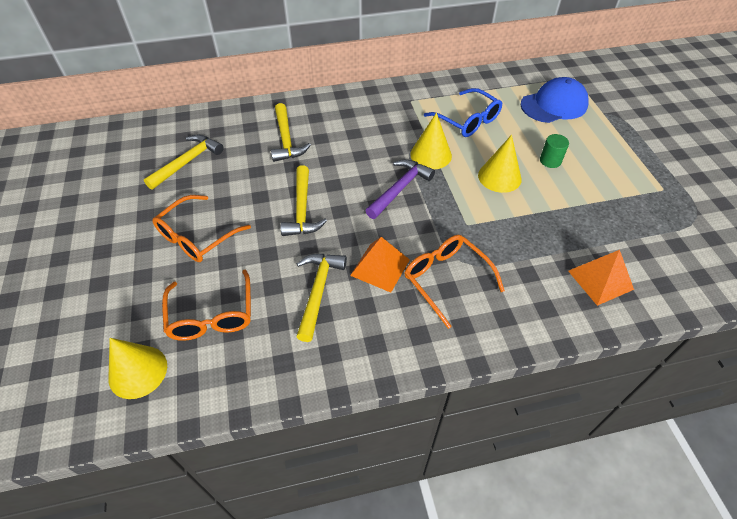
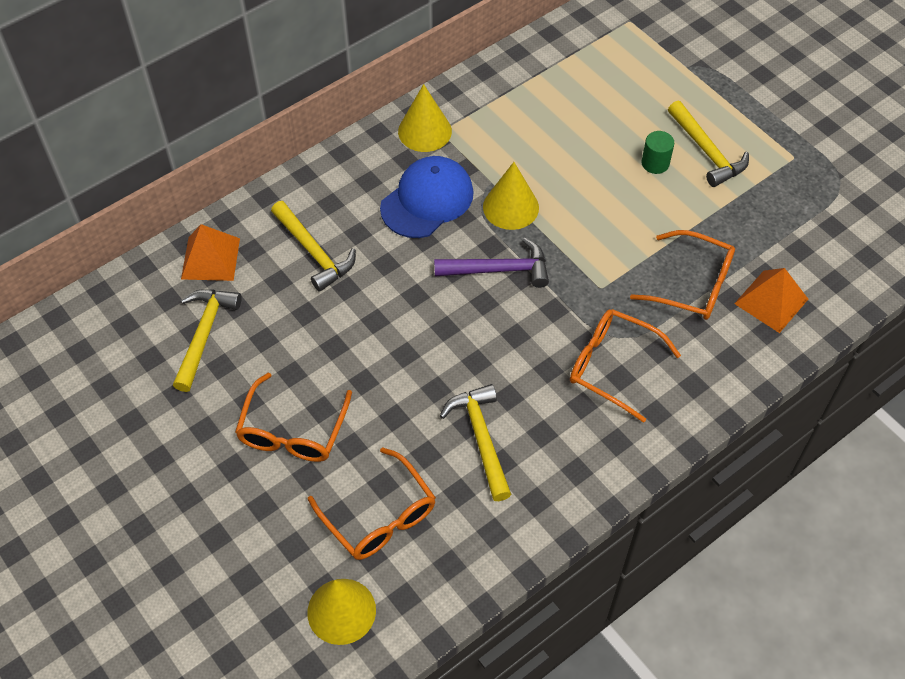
camera: 25 degrees left, 5 degrees up
(302, 210) = (398, 344): yellow hammer -> yellow hammer (707, 152)
(380, 267) = (533, 381): orange pyramid -> orange pyramid (210, 258)
(400, 188) = (499, 270): purple hammer -> purple hammer turned 75 degrees clockwise
(467, 120) = (529, 138): blue glasses -> none
(499, 177) = (607, 208): yellow cone -> yellow cone (424, 131)
(539, 246) = (692, 285): none -> orange glasses
(554, 105) = (624, 75): blue cap -> blue cap (427, 200)

